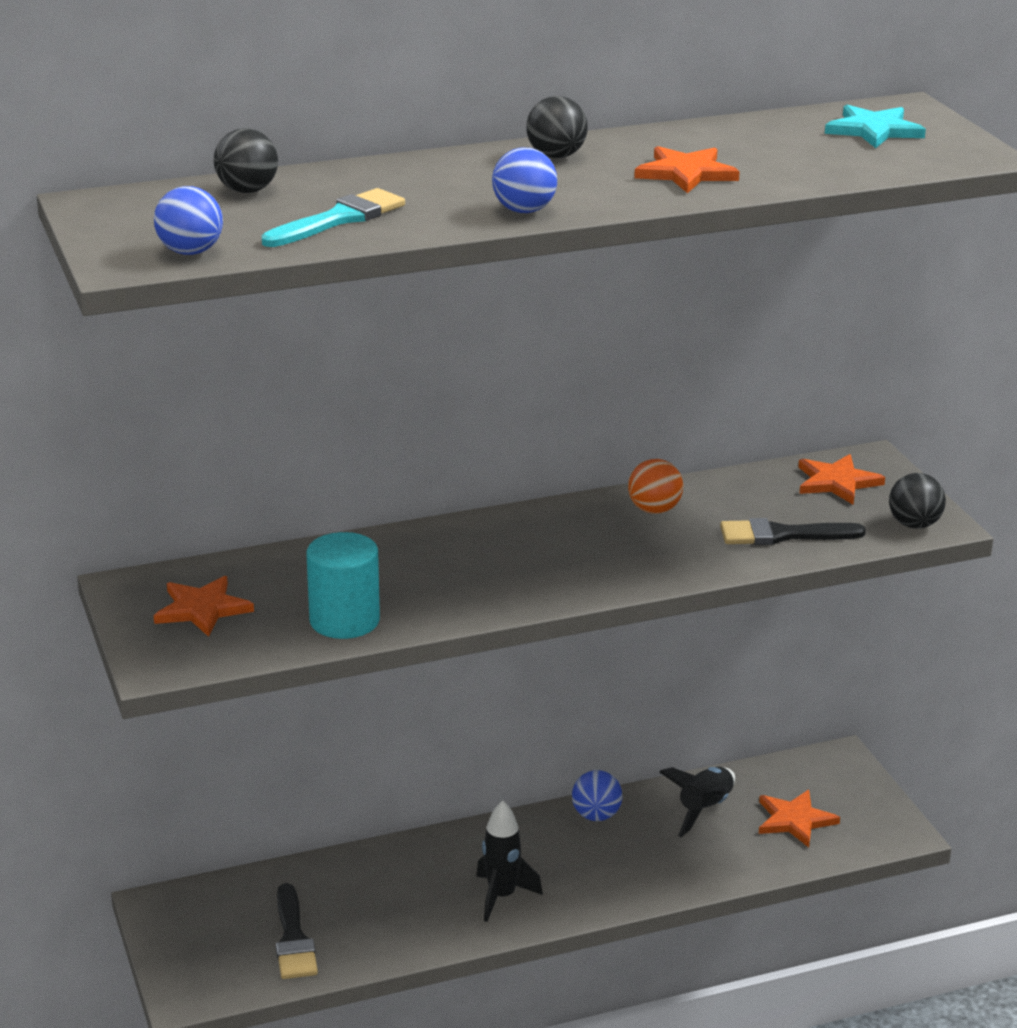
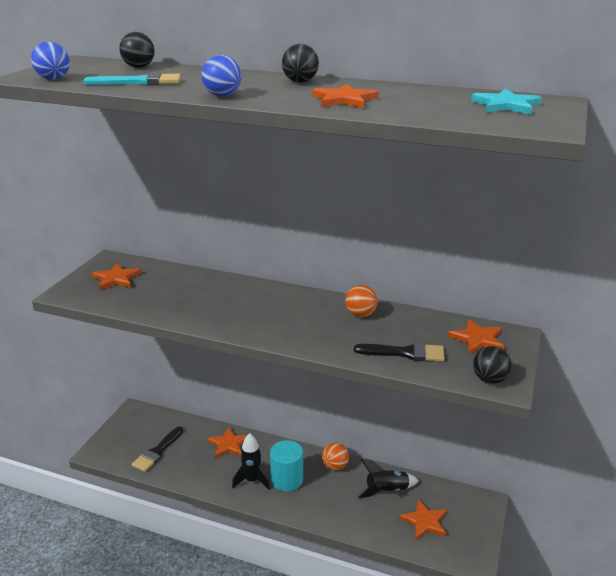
camera: 40 degrees right, 0 degrees up
(344, 620) = (154, 306): turquoise cylinder -> turquoise cylinder (287, 480)
(397, 869) = (228, 444): none -> orange star
(596, 816) = (335, 466): blue ball -> orange ball
(782, 535) = (405, 353): black brush -> black brush turned 150 degrees clockwise

